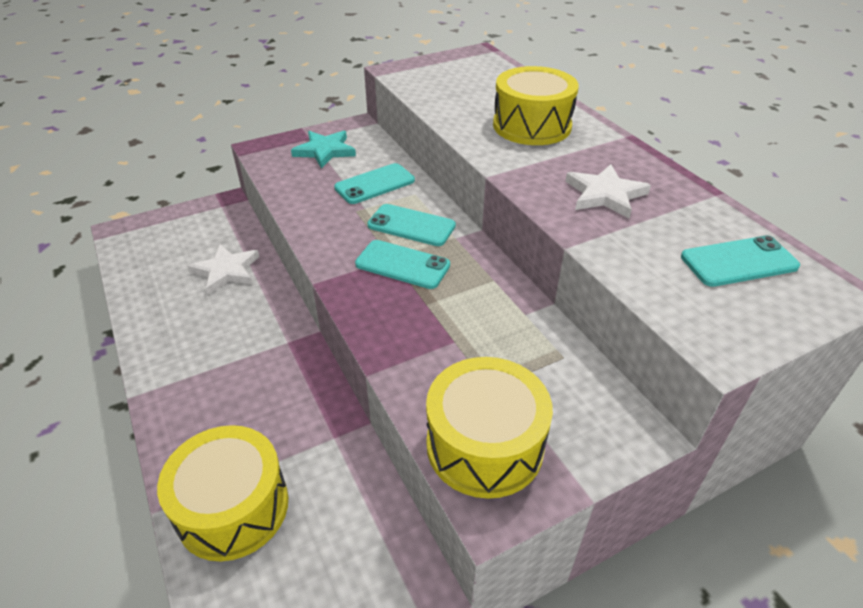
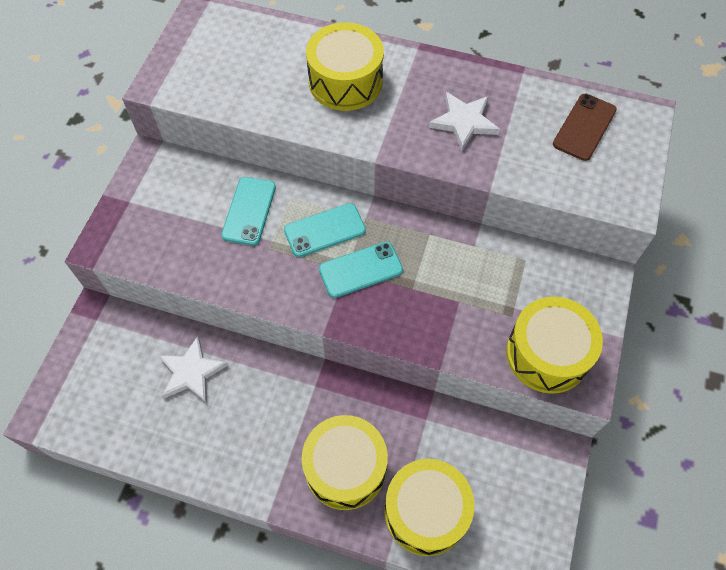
camera: 45 degrees left, 20 degrees up
(226, 414) = (345, 468): none -> yellow drum
(325, 151) = (162, 206): turquoise star -> none
(738, 262) = (584, 127): turquoise phone -> brown phone

